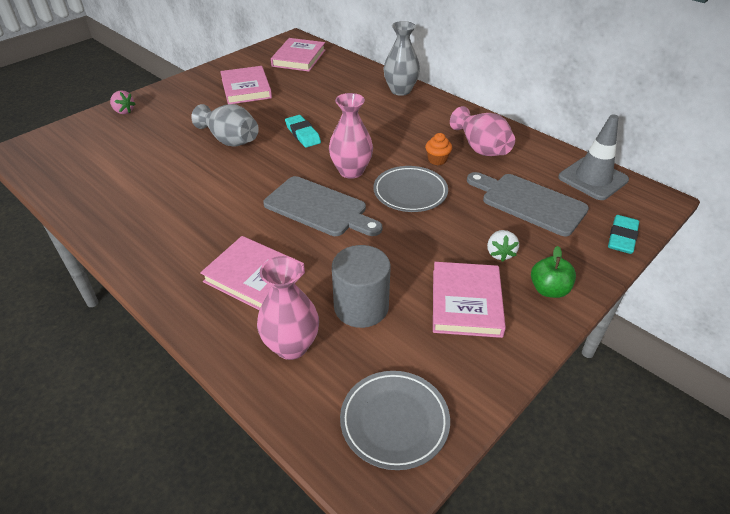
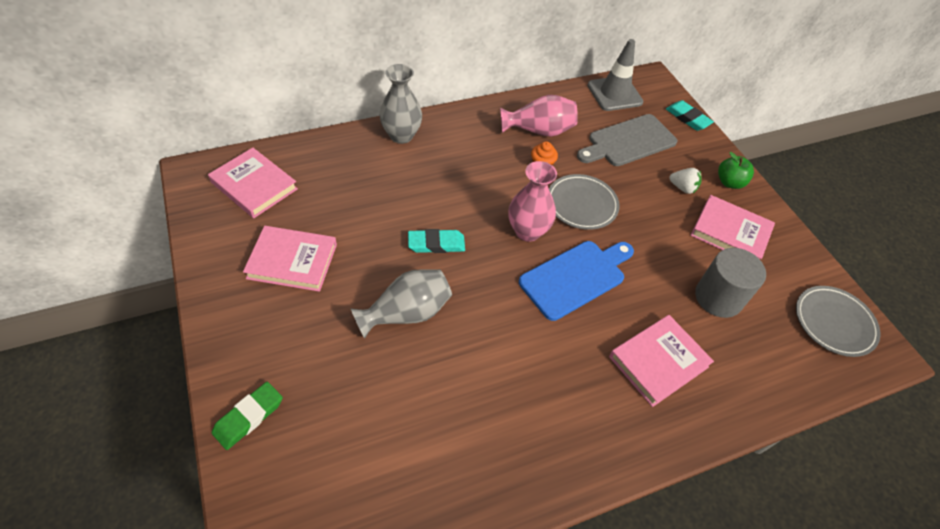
camera: 70 degrees left, 10 degrees up
(124, 111) = (249, 417): pink strawberry -> green eraser
(291, 346) = (750, 361): pink vase -> none
(319, 208) = (576, 277): grey cutting board -> blue cutting board

